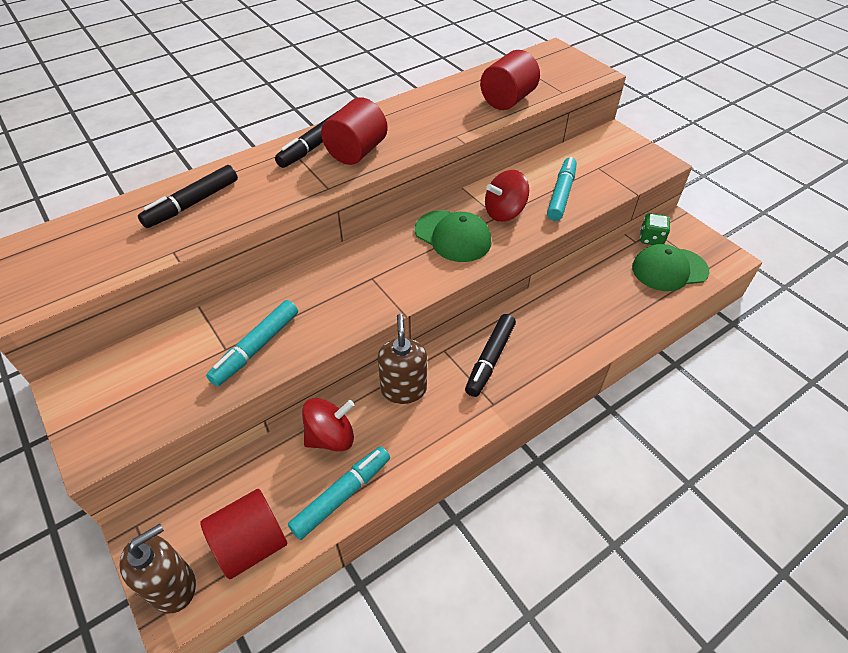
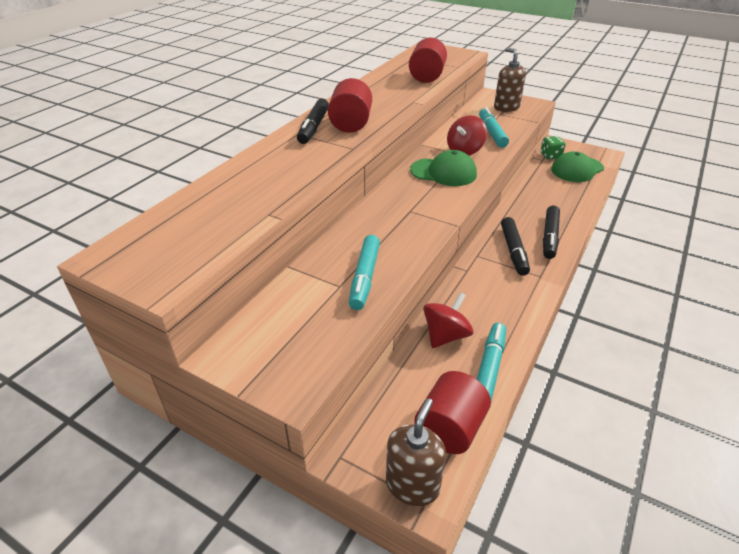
camera: 25 degrees left, 10 degrees down
(192, 203) = (251, 182): black marker -> black marker (549, 237)
(403, 389) = (471, 288): brown soap dispenser -> brown soap dispenser (506, 108)

